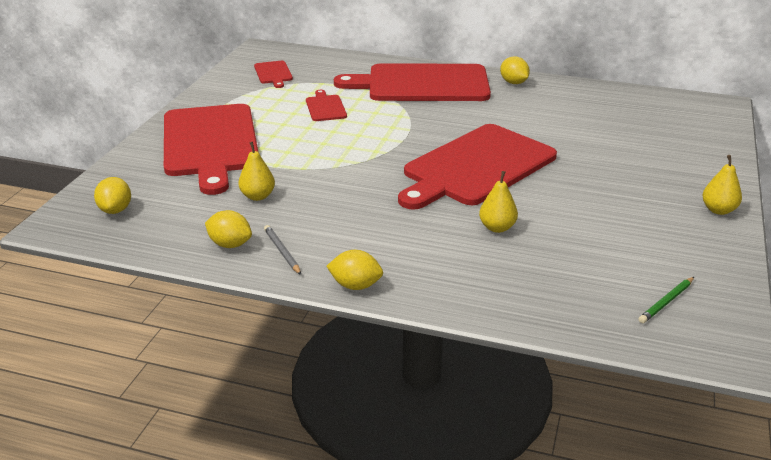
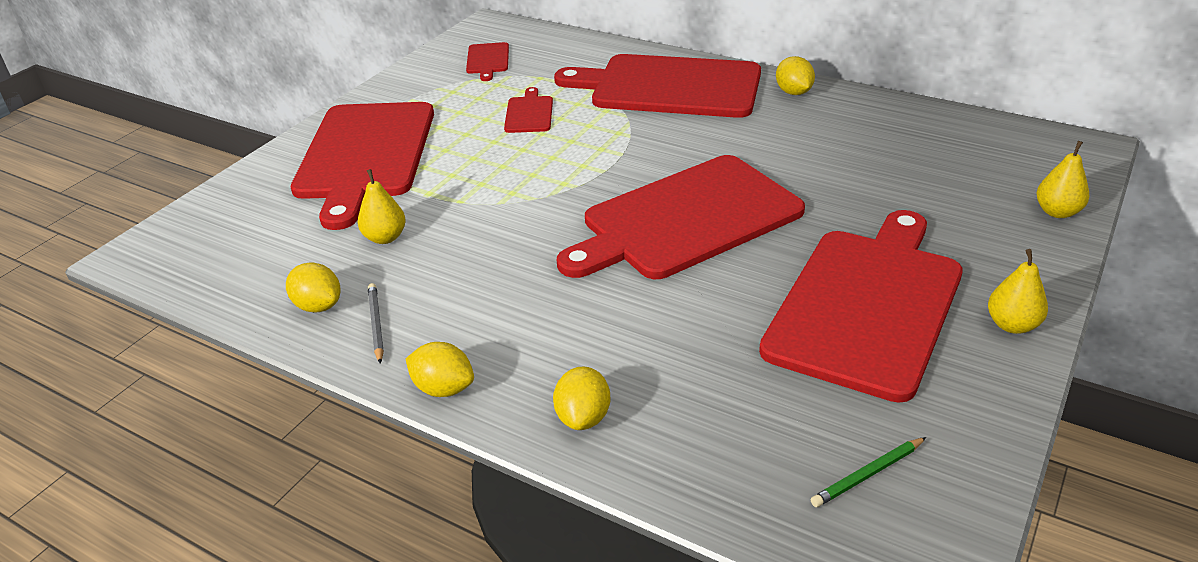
camera: 15 degrees right, 5 degrees up
(115, 210) = (211, 241): yellow lemon -> yellow lemon (583, 417)
(497, 228) = (672, 319): yellow pear -> yellow pear (1057, 212)
(622, 207) = (866, 305): none -> red cutting board

